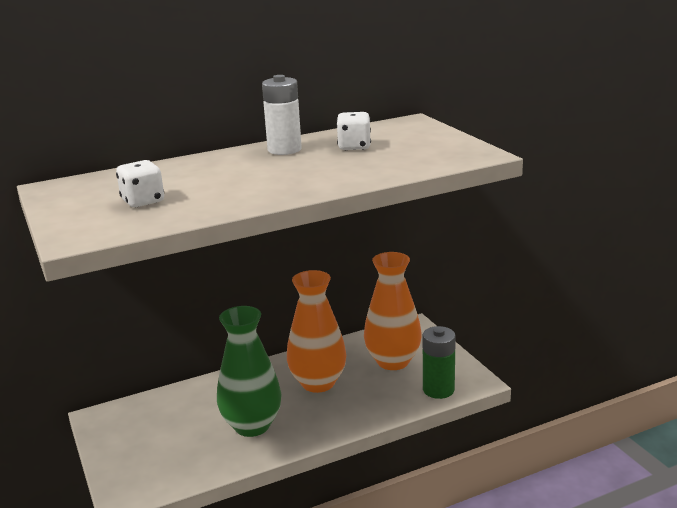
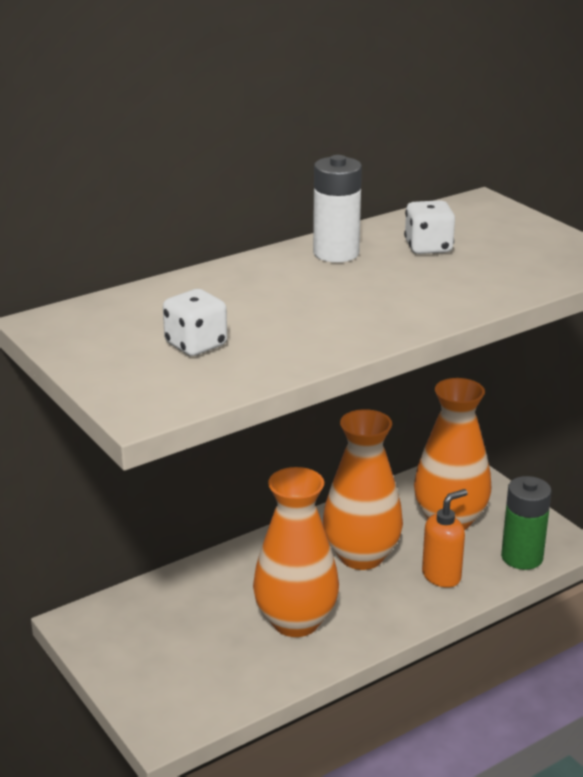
camera: 10 degrees left, 5 degrees up
(252, 425) = (296, 621): green vase -> orange vase
(372, 400) = (442, 576): none -> orange soap dispenser

